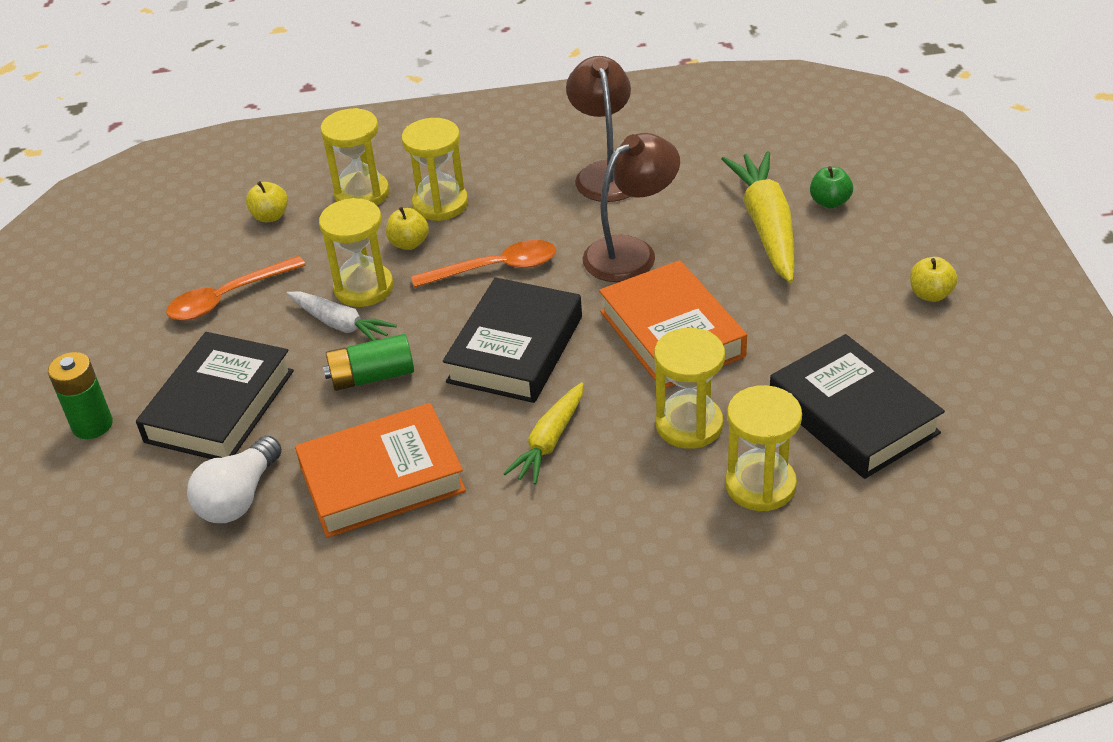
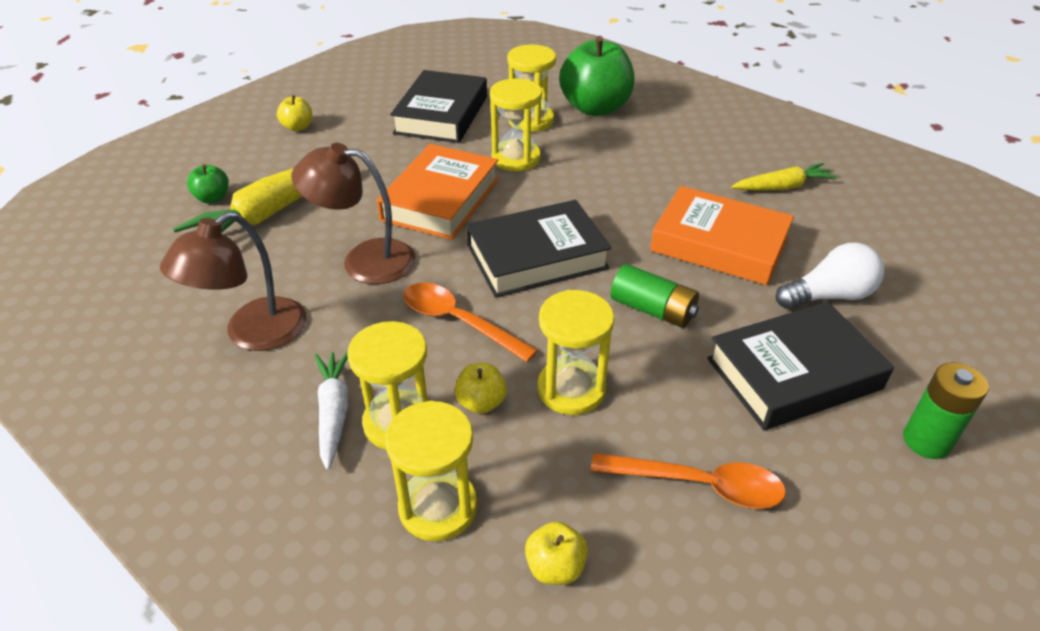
camera: 135 degrees left, 0 degrees up
(340, 324) = (628, 370): white carrot -> white carrot (334, 412)
(549, 441) = (596, 198): yellow carrot -> yellow carrot (782, 187)
(731, 567) = (595, 108): none -> green apple

